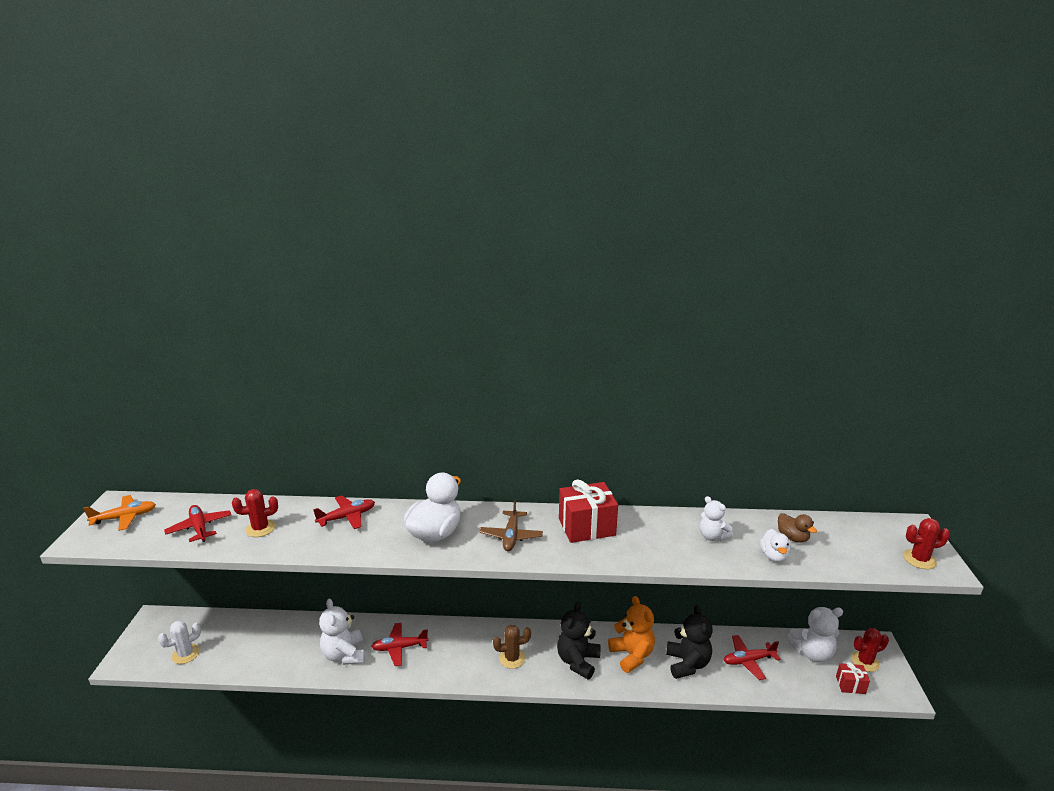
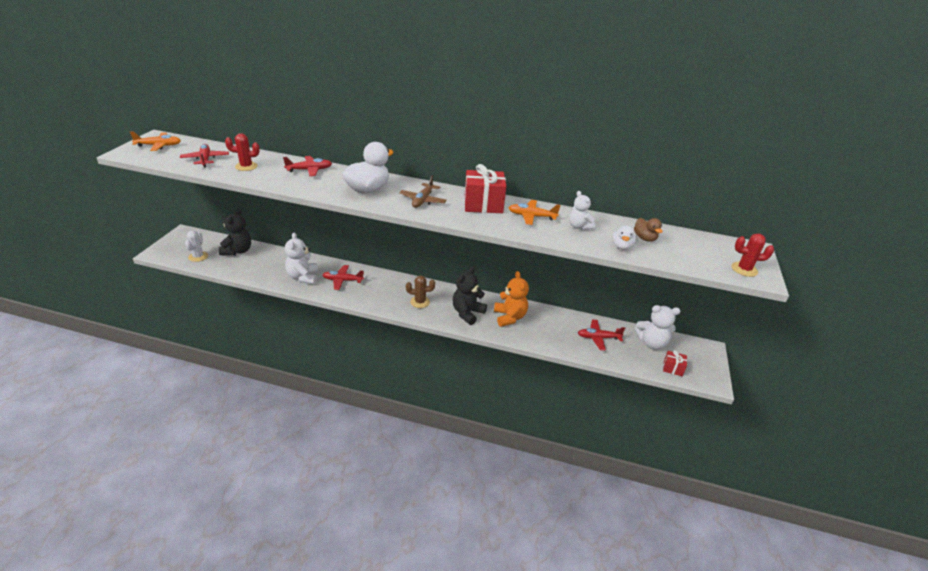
camera: 10 degrees right, 10 degrees up
(186, 654) = (198, 256): white cactus -> white cactus turned 60 degrees counterclockwise
(651, 533) = (531, 216): none -> orange plane
(687, 664) = (549, 330): black teddy bear -> black teddy bear (238, 251)
(865, 661) = (692, 357): red cactus -> none

